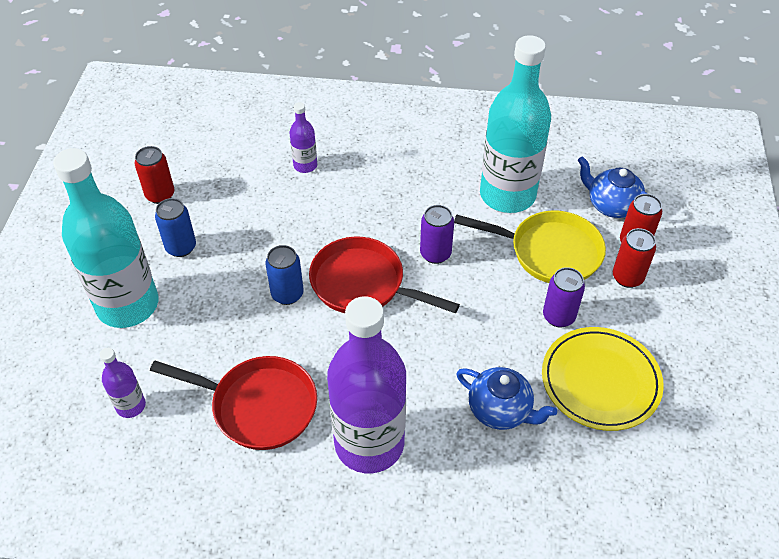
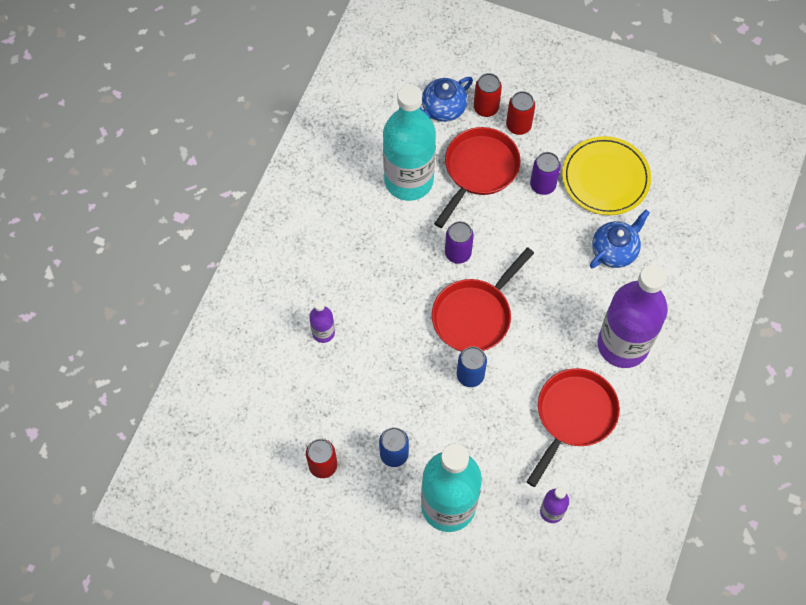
camera: 75 degrees left, 15 degrees up
(549, 252) = (478, 170): yellow pan -> red pan

